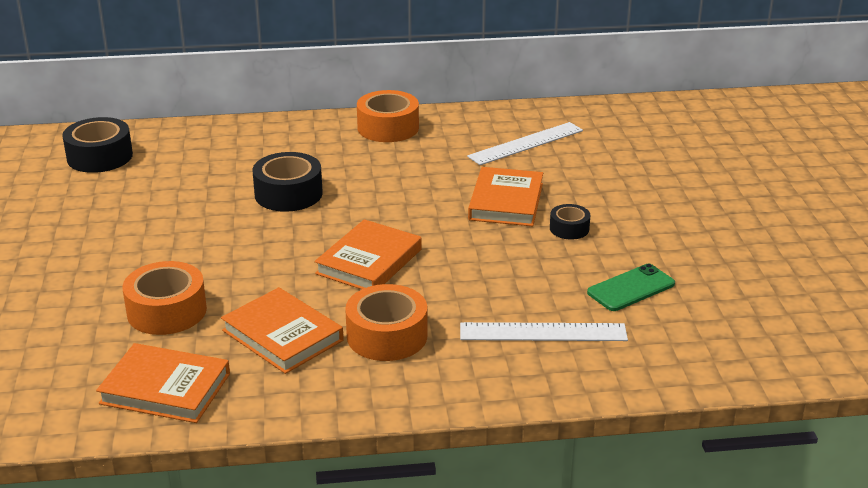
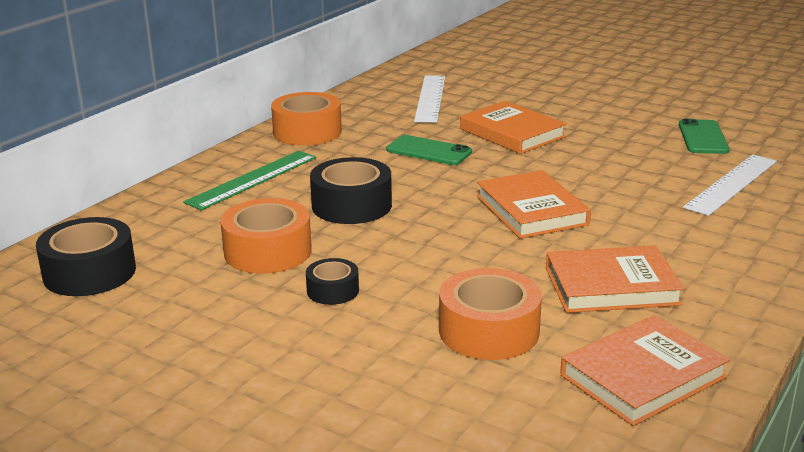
camera: 50 degrees left, 5 degrees down
(283, 145) = (252, 179): none -> green ruler
(387, 336) = (668, 241): orange tape -> orange tape (268, 251)
(420, 184) = (429, 151): none -> green phone
(569, 229) = (587, 127): black tape -> black tape (333, 290)

